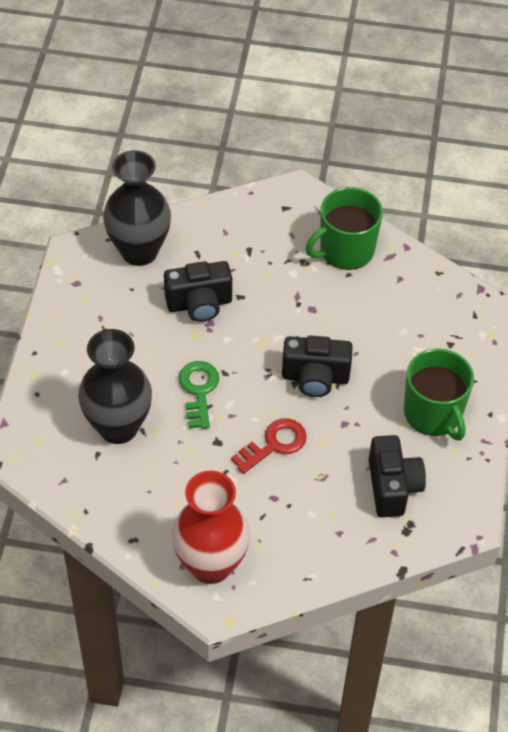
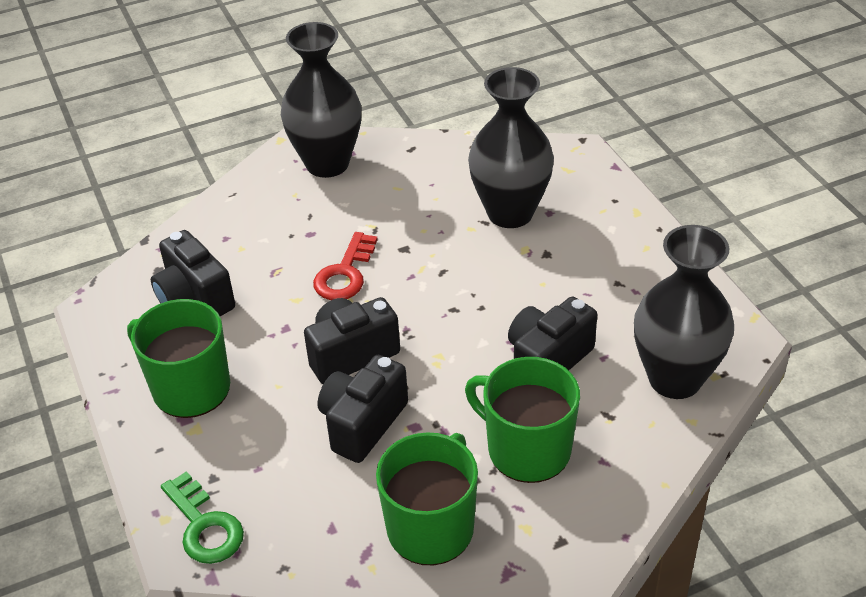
camera: 150 degrees right, 10 degrees down
(199, 390) = (464, 280): green key -> green key (204, 526)
(211, 565) = (327, 163): red vase -> black vase
(260, 260) = (527, 449): none -> green mug
(341, 327) = (362, 423): none -> black camera

